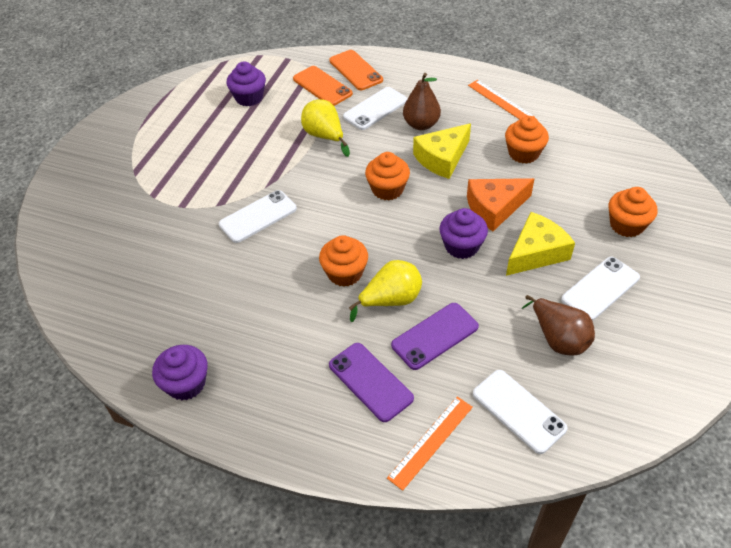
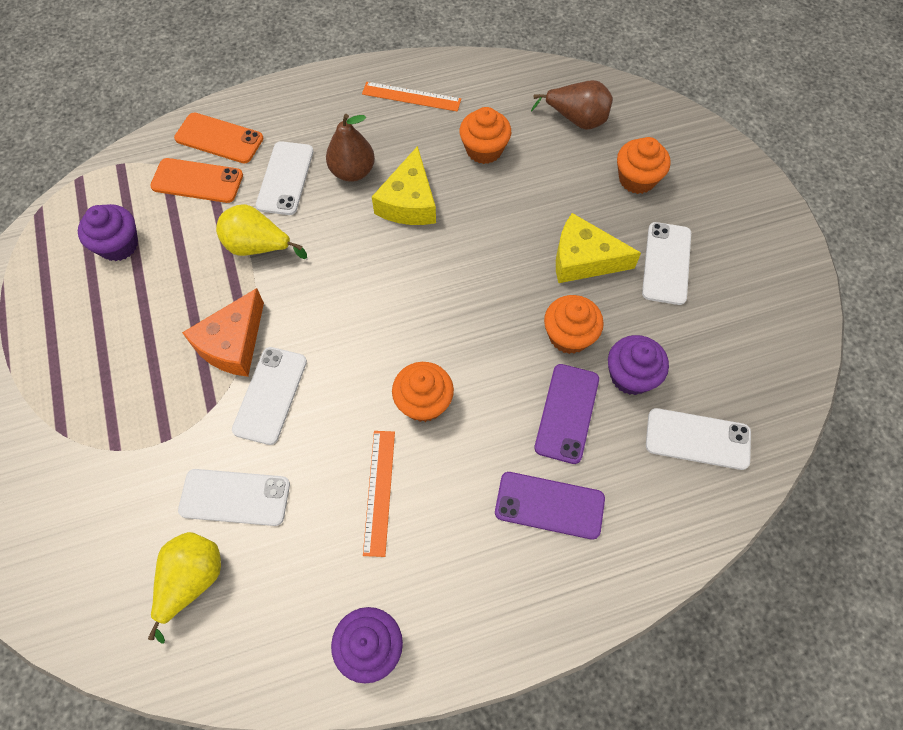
camera: 40 degrees left, 15 degrees up
(189, 257) = (235, 497): none -> white phone
(387, 189) = (383, 273): orange cupcake -> orange cupcake (569, 335)
(391, 300) = (494, 402): yellow pear -> yellow pear (192, 580)
(431, 442) = (652, 526): orange ruler -> orange ruler (379, 491)
(461, 246) = (511, 296): purple cupcake -> purple cupcake (631, 376)
(494, 208) = (507, 231): orange cheese -> orange cheese (233, 343)
(536, 253) = (584, 259): yellow cheese -> yellow cheese turned 90 degrees counterclockwise
(558, 338) = (672, 340): brown pear -> brown pear (576, 119)

